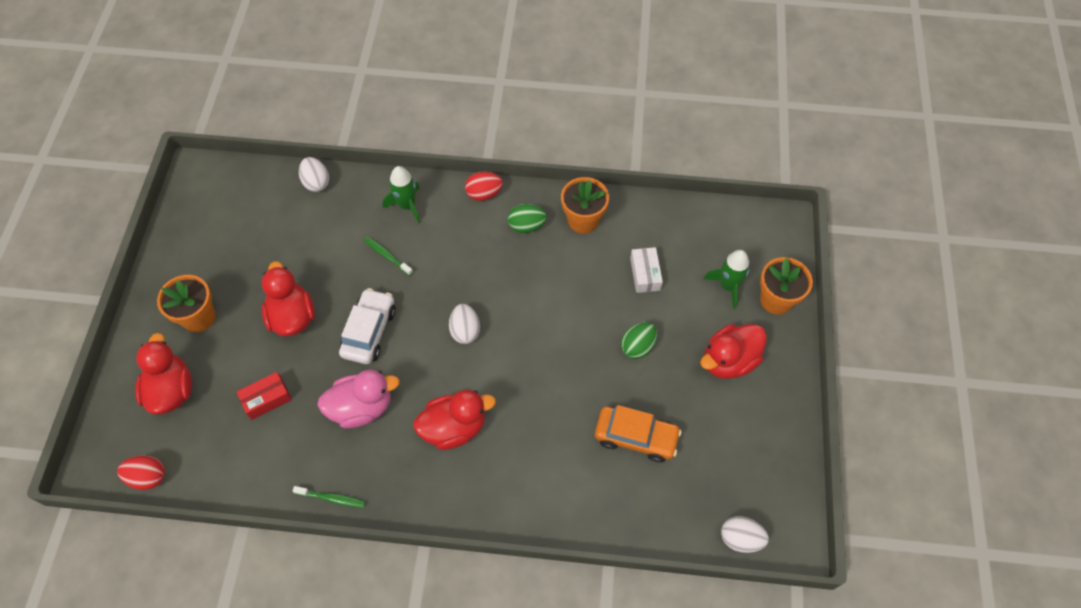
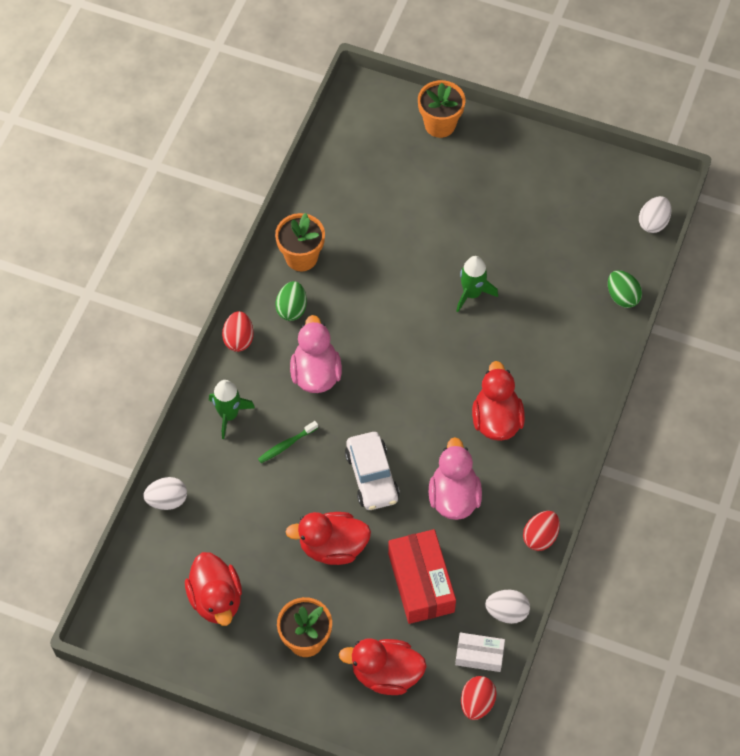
camera: 75 degrees left, 0 degrees up
(267, 399) = (421, 582): red box -> red box, size x1.75
(332, 498) = (540, 537): green toothbrush -> red egg
(369, 331) = (372, 476): white car -> white car turned 135 degrees counterclockwise
(465, 261) = (316, 373): none -> pink duck
(465, 331) = (396, 389): white egg -> white egg (507, 612)
(636, 437) = (544, 274): orange car -> none
(637, 346) = (455, 248): green egg -> green egg (622, 296)
(645, 274) = (380, 221): white box -> white box (479, 655)
(728, 286) = (414, 157): green rocket -> green rocket (472, 293)
(728, 361) = (490, 180): red duck -> red duck (216, 599)

